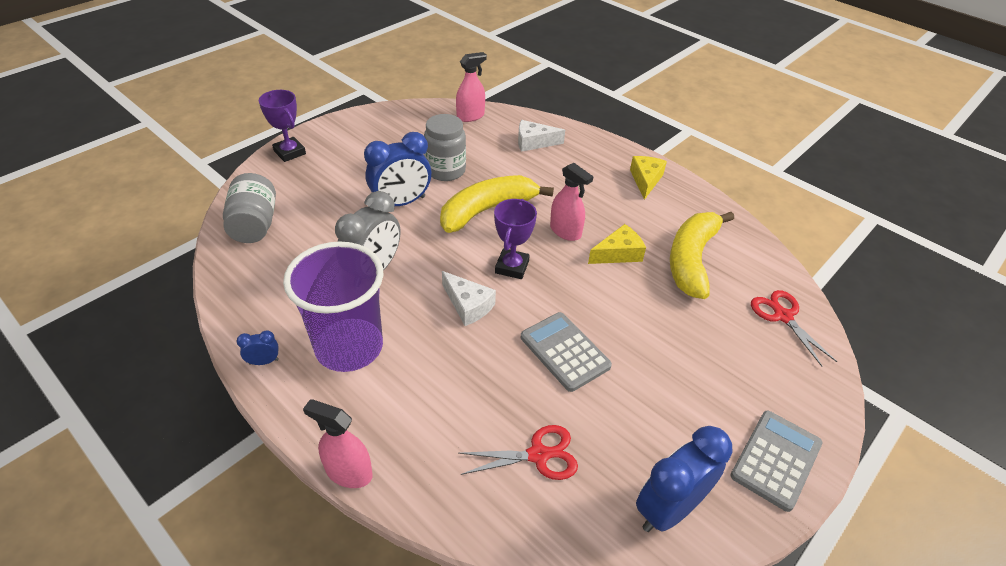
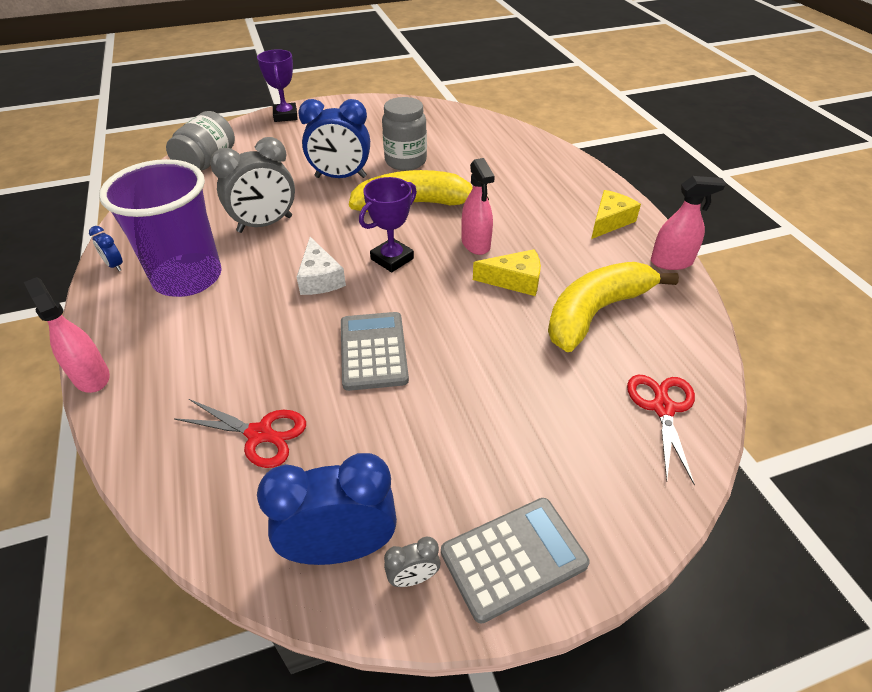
camera: 30 degrees right, 0 degrees up
(264, 361) = (115, 265): blue clock -> blue clock turned 150 degrees counterclockwise
(470, 116) = (472, 122): pink spray bottle -> pink spray bottle (671, 262)
(534, 142) = (515, 158): white cheese -> none
(729, 504) = (413, 578): none -> grey clock

